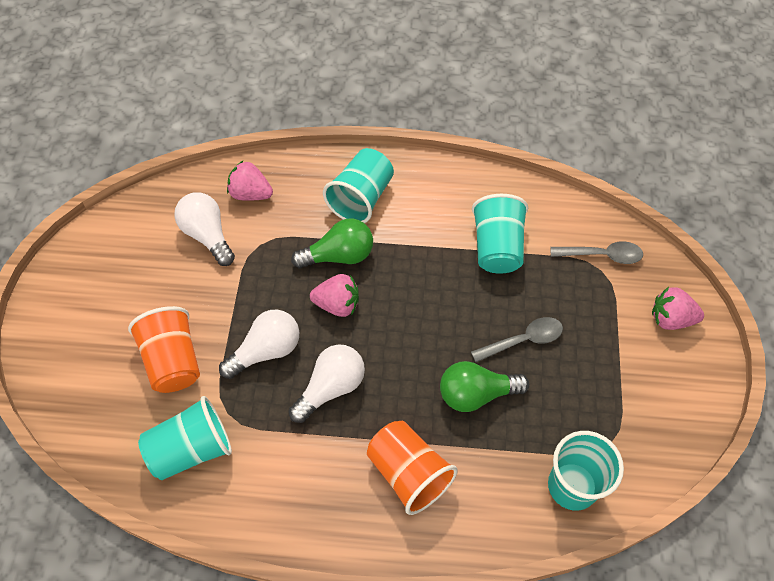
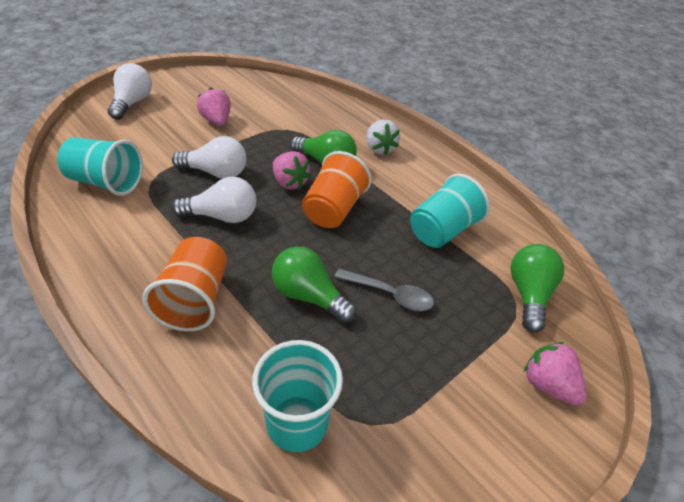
camera: 40 degrees right, 15 degrees down
(173, 361) = (164, 142): orange cup -> orange cup (333, 209)
(207, 235) = (267, 108): white light bulb -> white light bulb (132, 103)
(250, 194) = (316, 108): pink strawberry -> pink strawberry (216, 121)
(361, 198) = (379, 148): turquoise cup -> white strawberry
(602, 255) = (528, 294): grey spoon -> green light bulb

